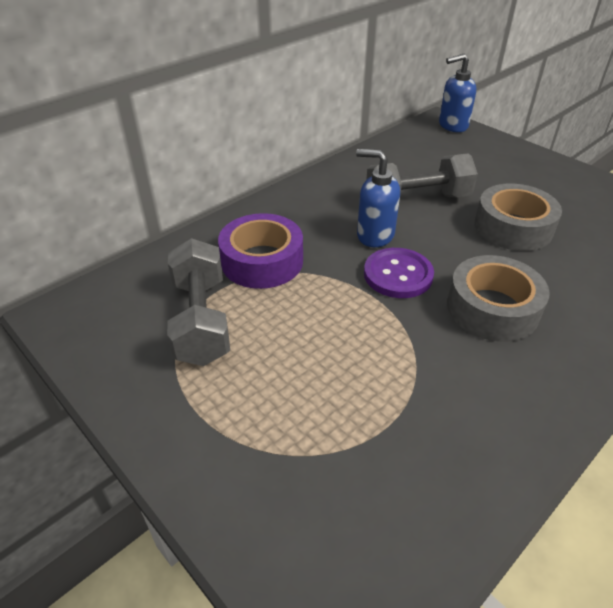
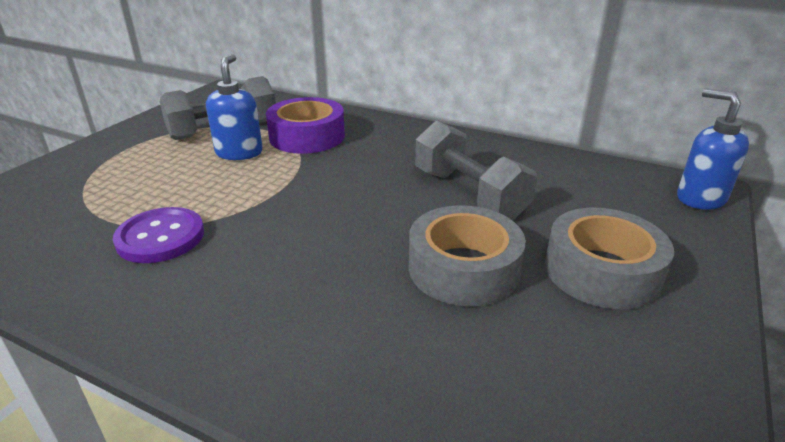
camera: 70 degrees right, 10 degrees down
(374, 235) = (379, 179): blue soap dispenser -> blue soap dispenser (239, 153)
(398, 275) = (317, 199): purple button -> purple button (160, 237)
(492, 308) = (280, 263): grey tape -> grey tape (602, 271)

